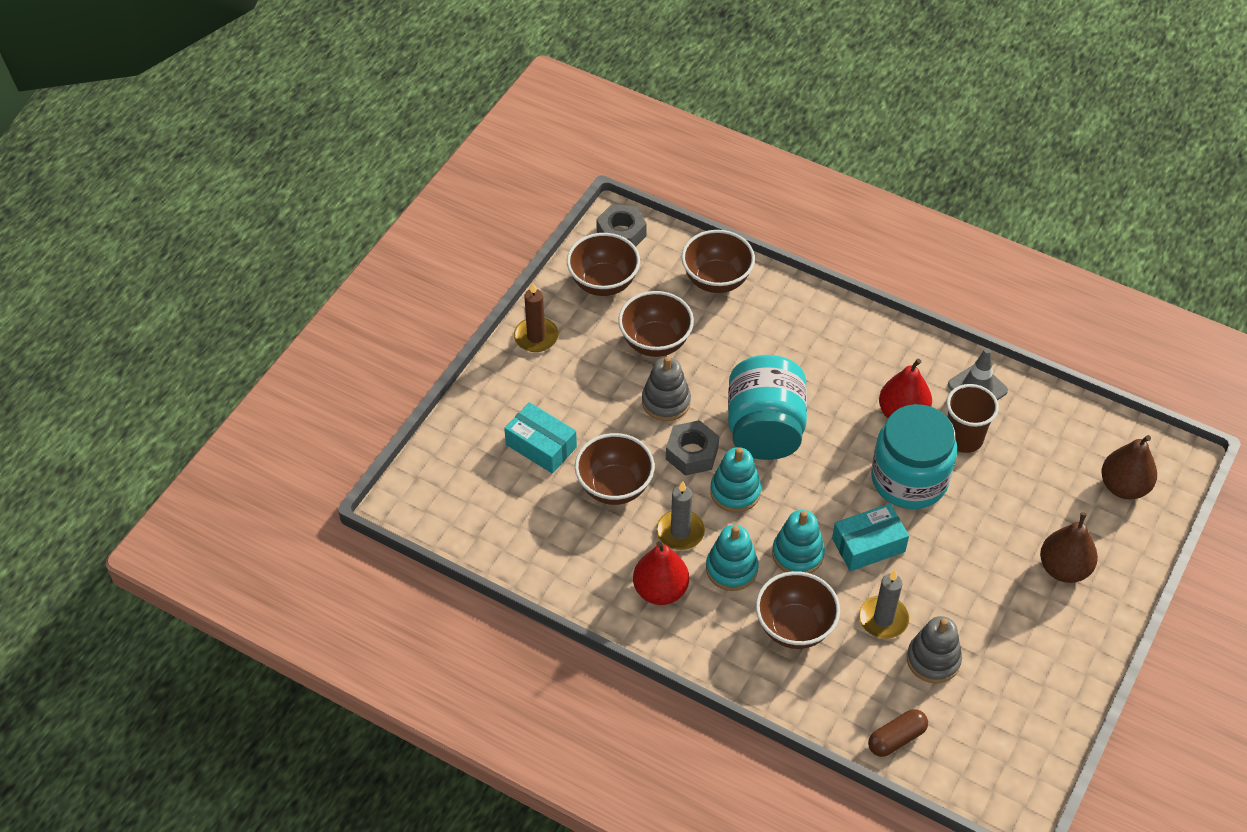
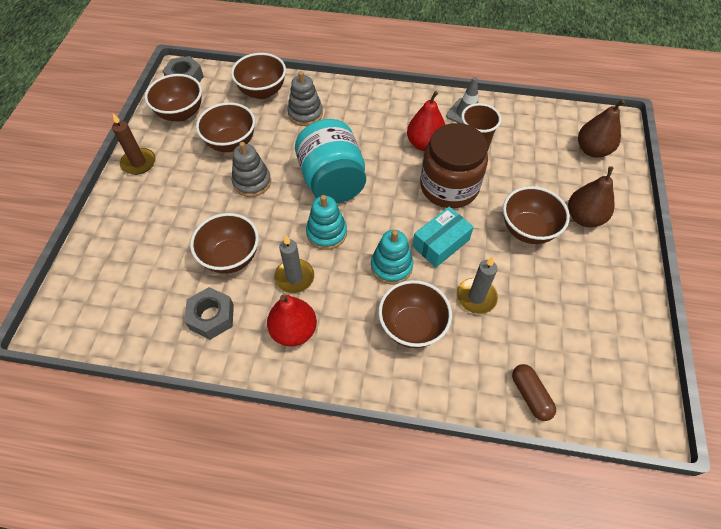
camera: 20 degrees left, 5 degrees up
(541, 446) = (162, 242): turquoise box -> none
(692, 453) = (284, 214): grey nut -> grey nut (212, 317)
(731, 569) = (345, 294): turquoise stacking toy -> none
(896, 738) = (530, 395): brown capsule -> brown capsule turned 60 degrees counterclockwise
(909, 479) = (449, 187): turquoise jar -> brown jar
(933, 660) = (527, 317): grey stacking toy -> grey stacking toy (305, 114)
(983, 562) = (527, 230): none -> brown bowl

